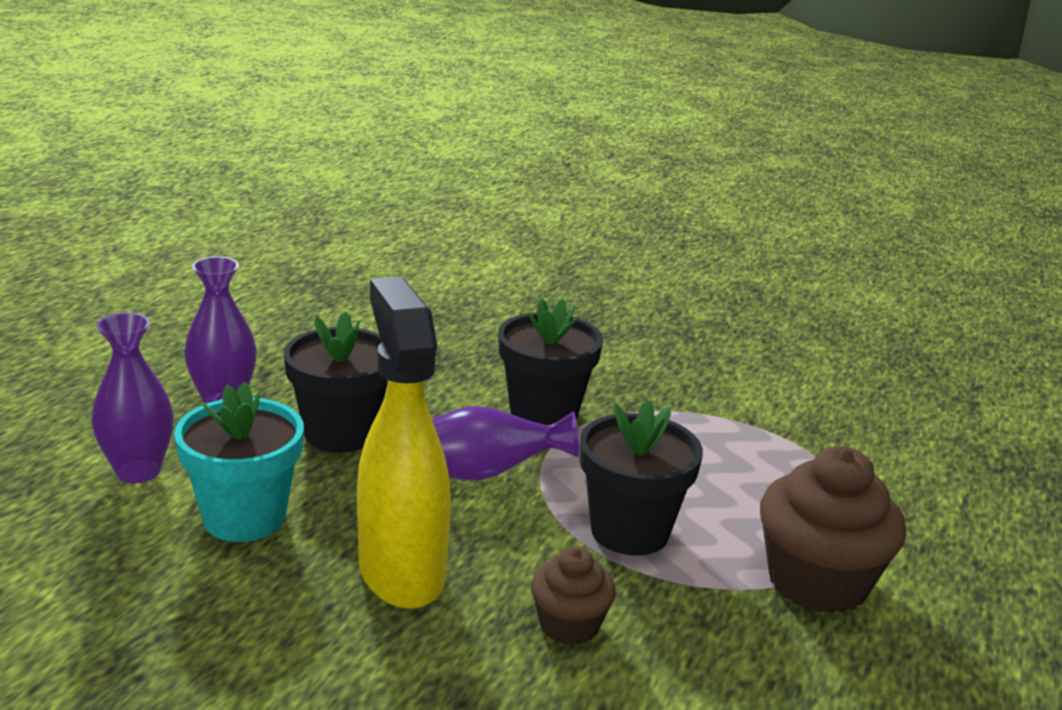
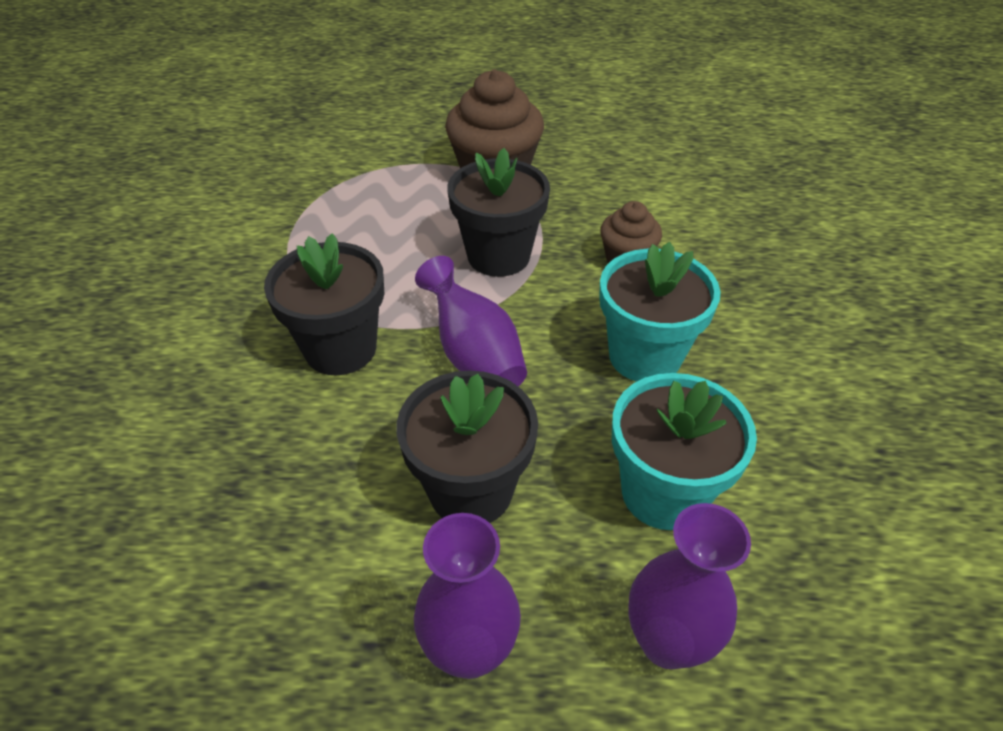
camera: 110 degrees left, 20 degrees up
(401, 572) = (644, 356): yellow spray bottle -> turquoise flower pot

